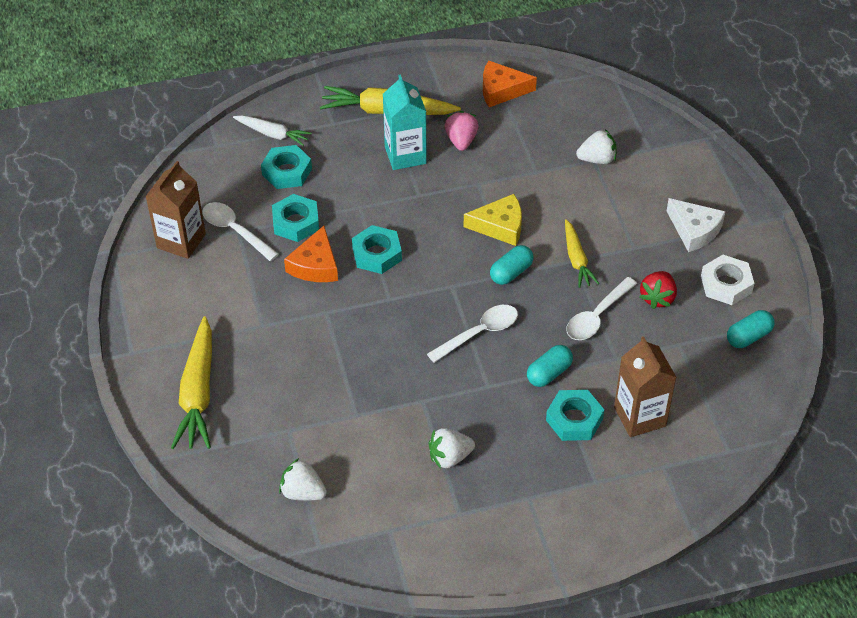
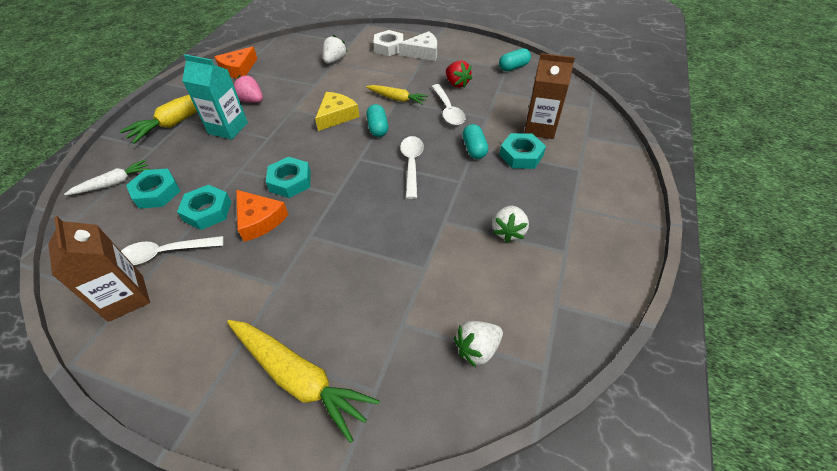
camera: 55 degrees left, 0 degrees up
(726, 284) = (470, 59): white nut -> white nut (389, 47)
(748, 337) = (513, 67): turquoise capsule -> turquoise capsule turned 60 degrees clockwise

